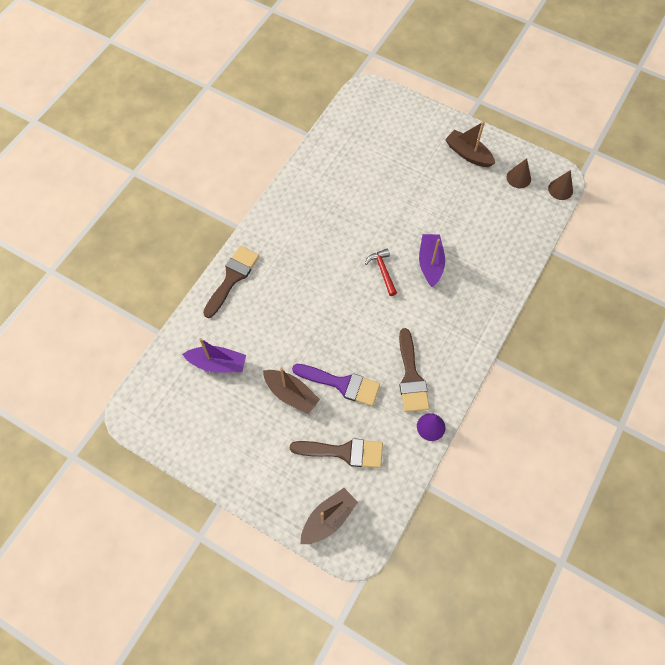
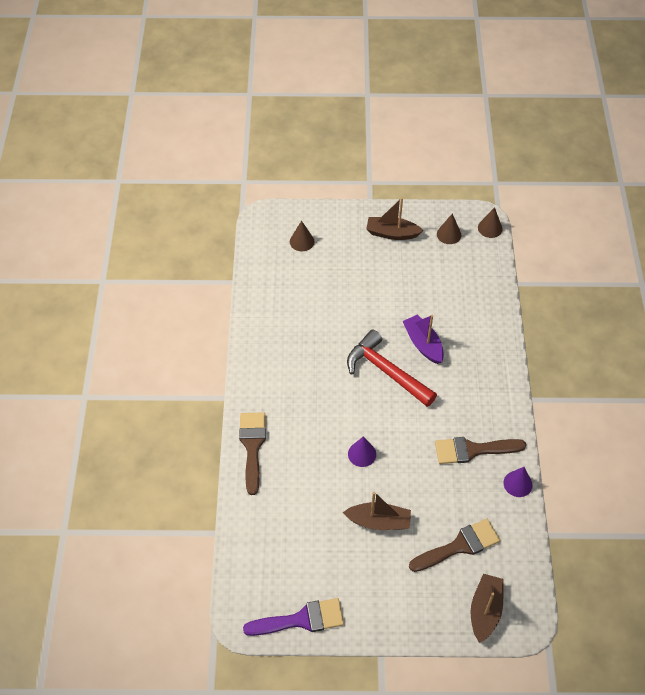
camera: 30 degrees left, 10 degrees down
(217, 363) = (292, 531): purple boat -> none
(315, 330) = (362, 454): none -> purple cone
(342, 384) = (417, 488): purple brush -> purple brush (301, 619)
(382, 271) = (386, 371): red hammer -> red hammer, size x1.90
(386, 126) = (302, 241): none -> brown cone
(411, 377) = (473, 450): brown brush -> brown brush turned 120 degrees clockwise

